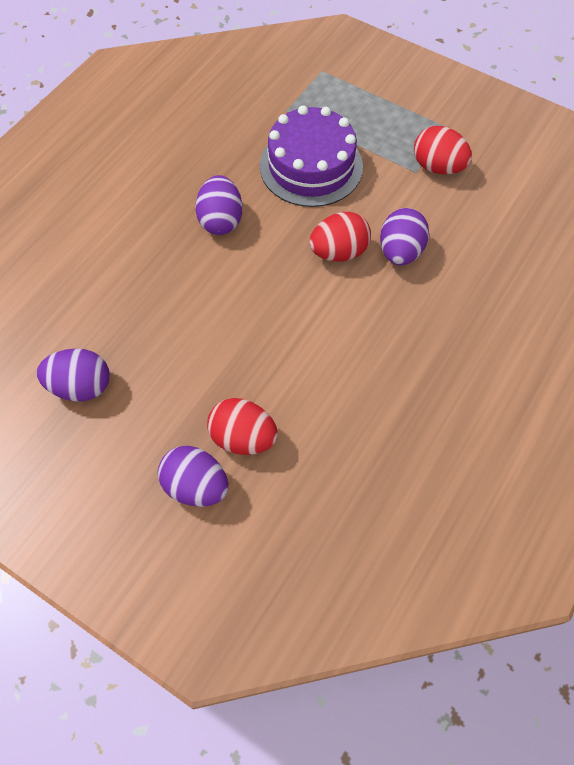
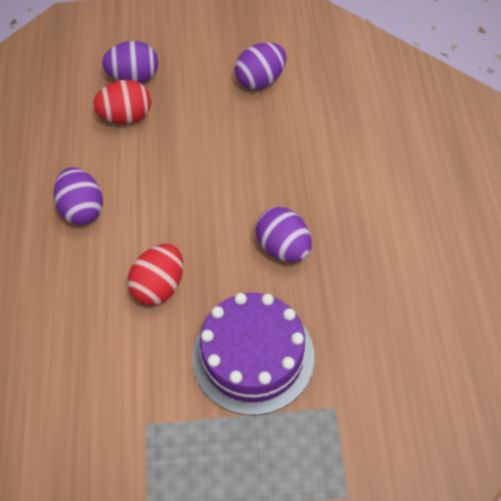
camera: 145 degrees right, 5 degrees down
(400, 251) = (105, 323): purple egg -> purple egg (82, 209)
(438, 167) = (126, 446): red egg -> none

